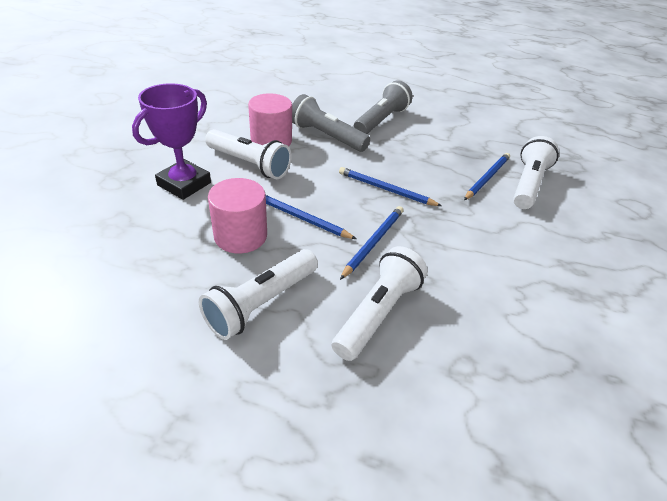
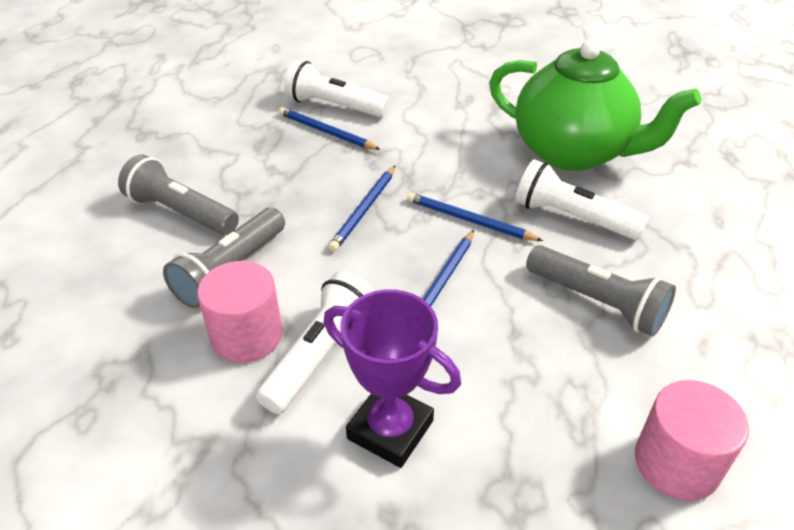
camera: 90 degrees left, 0 degrees up
(240, 236) = (494, 337): pink cylinder -> pink cylinder (676, 463)
(261, 303) = (597, 302): white flashlight -> grey flashlight
(495, 341) = (573, 152): none -> green teapot

